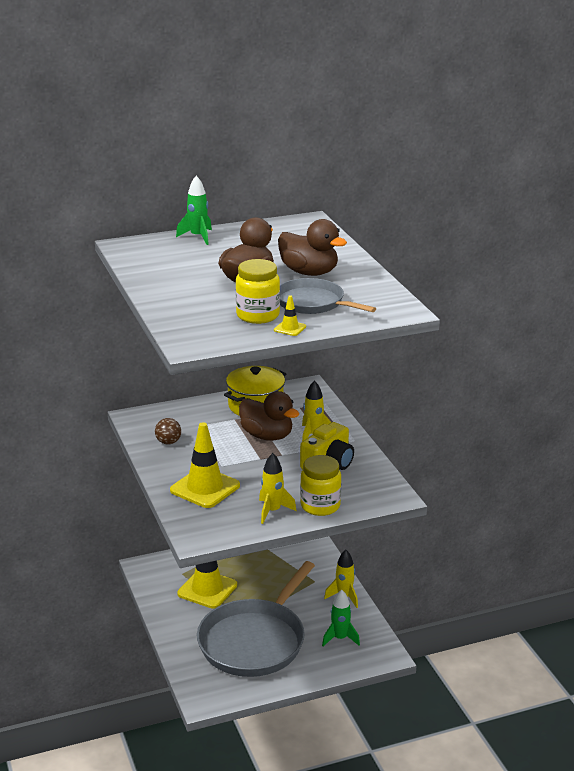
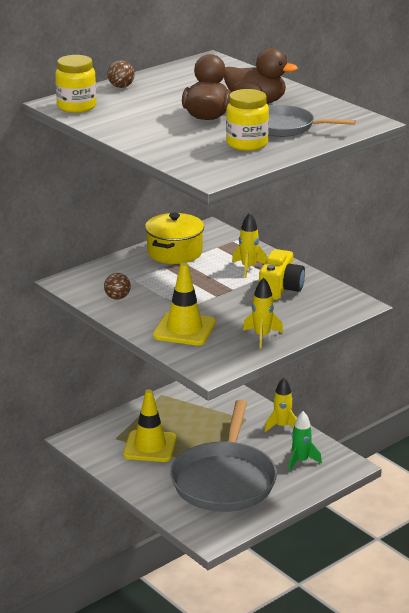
camera: 20 degrees left, 0 degrees up
(198, 237) = (121, 87): green rocket -> brown ball
(267, 436) = (206, 276): brown duck -> none
(290, 328) = (286, 150): yellow traffic cone -> none
(320, 506) = (301, 324): yellow jar -> yellow jar (76, 107)

